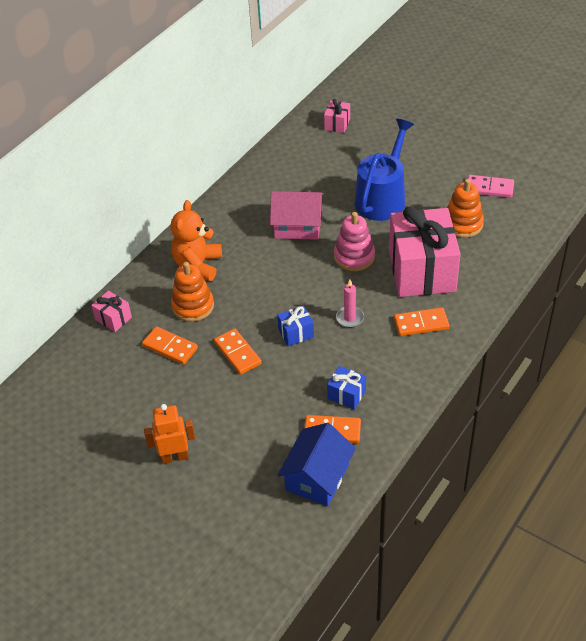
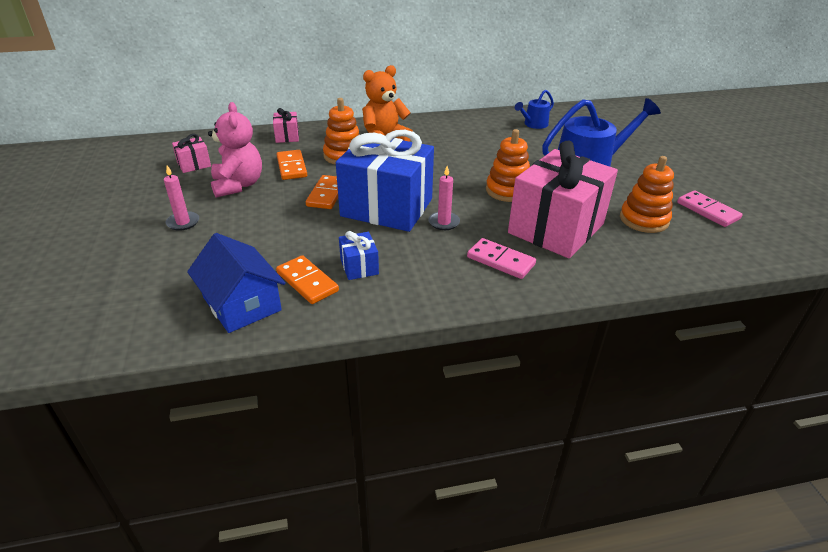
camera: 40 degrees right, 10 degrees down
(158, 395) = (238, 185): none -> pink teddy bear
(174, 457) = (183, 222): orange robot -> pink candle
(289, 168) = (533, 124): none -> blue watering can
(296, 333) = (387, 207): blue gift -> blue gift, size x2.40
(297, 226) = (490, 154): pink house -> none
(317, 477) = (242, 304): blue house -> blue house turned 75 degrees clockwise
(337, 124) = (610, 119): pink gift -> pink gift (194, 164)
(354, 257) = (508, 190): pink stacking toy -> orange stacking toy
(421, 323) = (501, 261): orange domino -> pink domino

